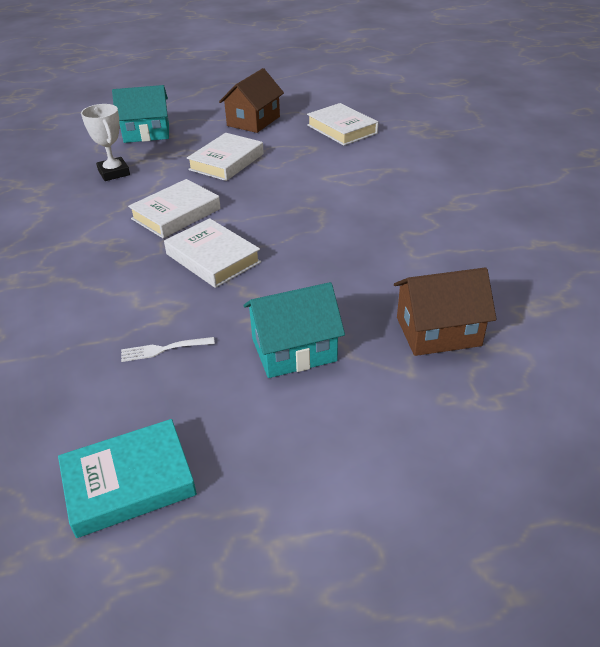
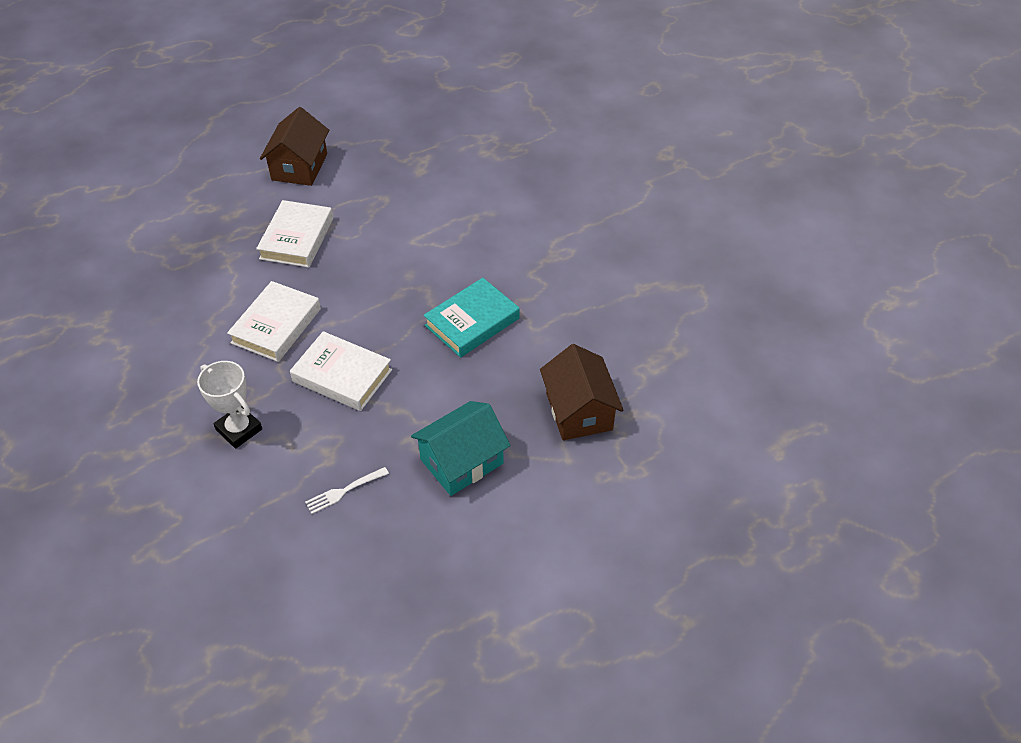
camera: 20 degrees left, 10 degrees up
(114, 173) = (174, 280): white trophy -> white trophy (239, 429)
(129, 482) = (377, 621): turquoise book -> turquoise book (472, 322)
(146, 133) = (180, 209): turquoise house -> none
(341, 129) = (405, 163): white book -> none
(438, 331) = (579, 411): brown house -> brown house turned 75 degrees counterclockwise

